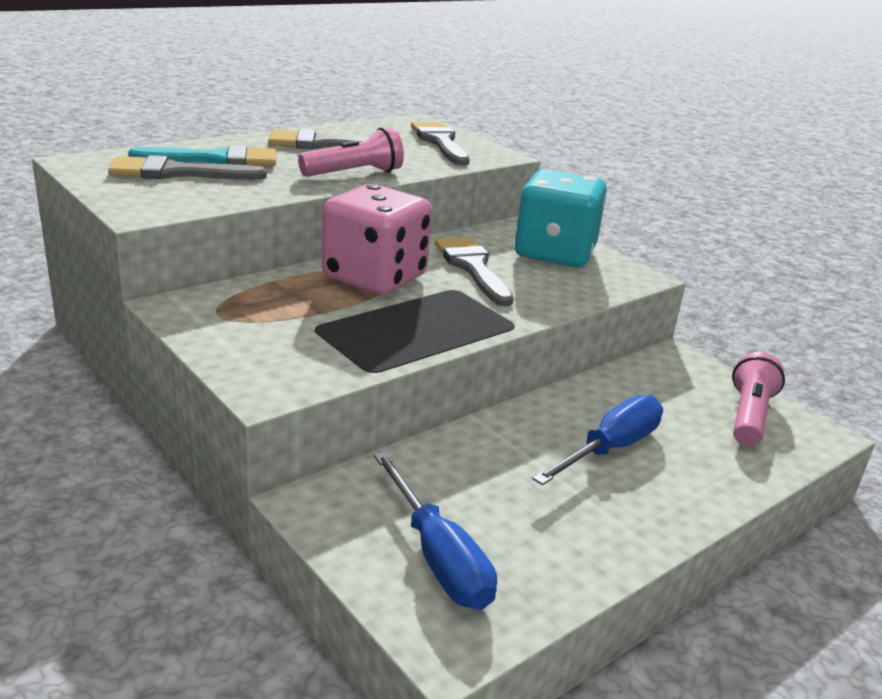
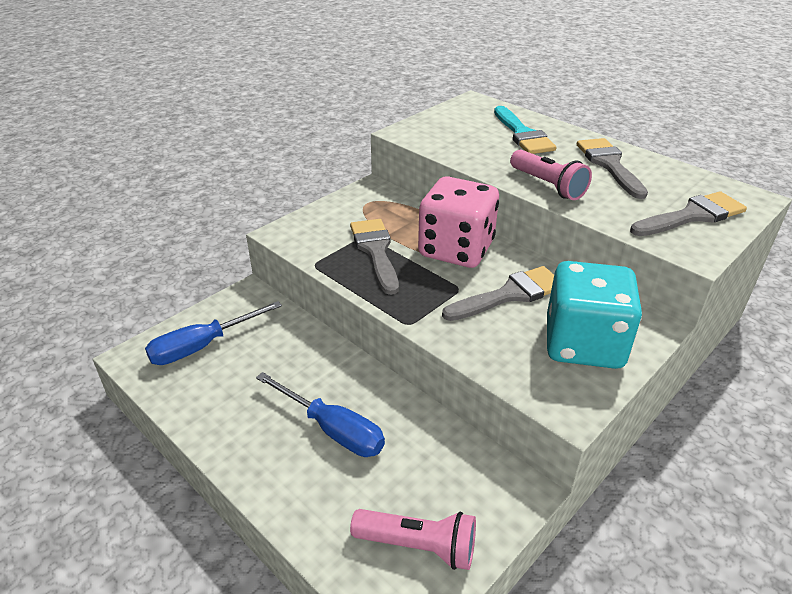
camera: 85 degrees right, 10 degrees up
(176, 173) = (482, 128): grey brush -> grey brush (376, 251)

